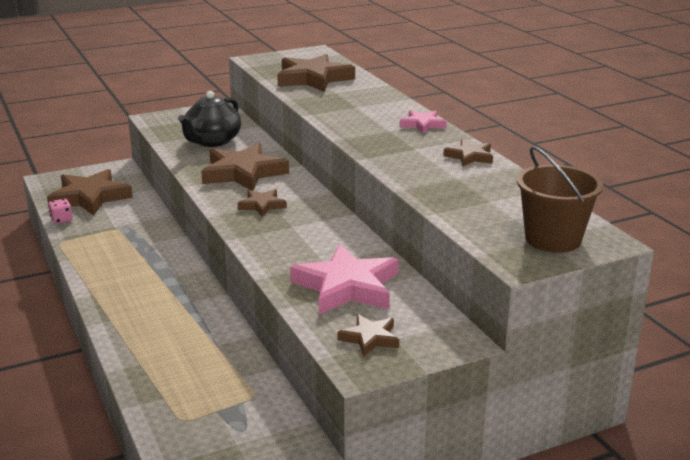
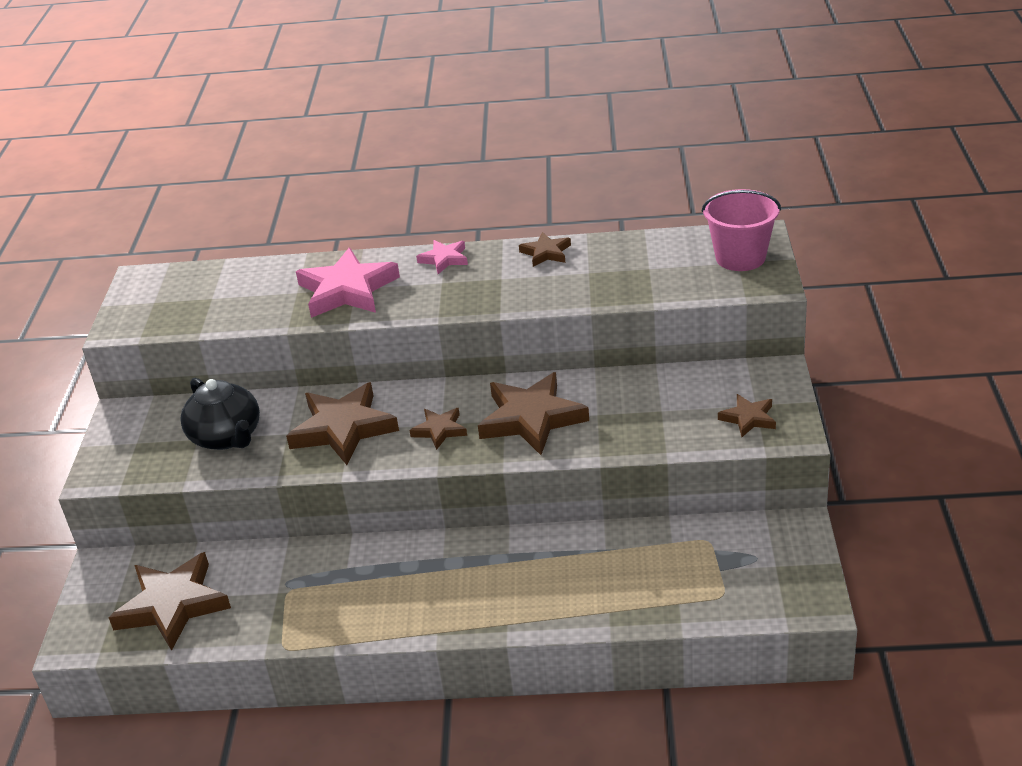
camera: 60 degrees left, 10 degrees up
(61, 220) = (218, 640): pink dice -> none
(313, 78) = (237, 298): brown star -> brown star (531, 418)
(347, 287) = (652, 411): pink star -> pink star (347, 290)
(553, 239) = (740, 257): brown bucket -> pink bucket

